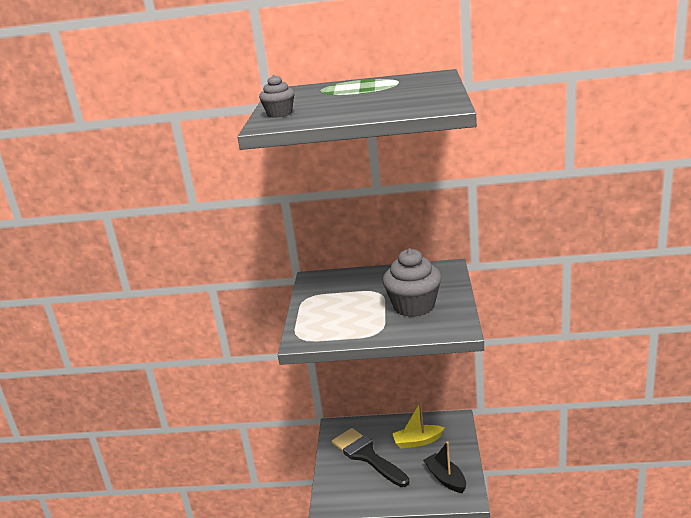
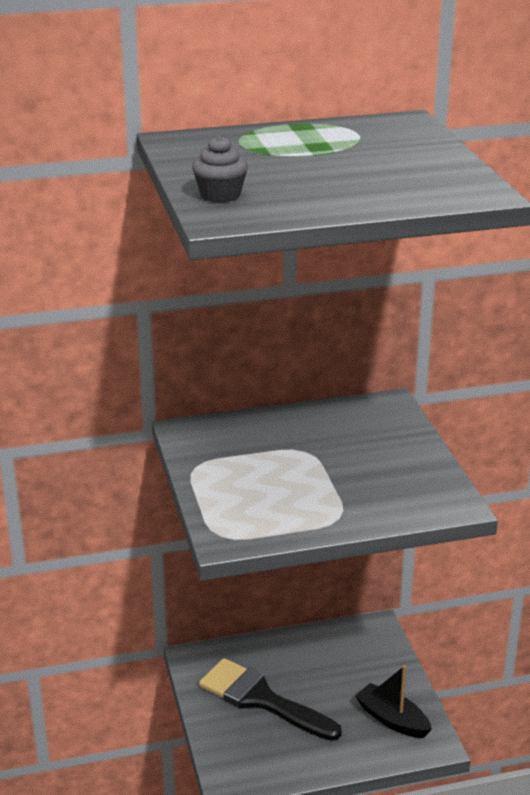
camera: 20 degrees left, 5 degrees up
(414, 306) = (372, 472): grey cupcake -> none
(417, 441) = (331, 668): yellow boat -> none

